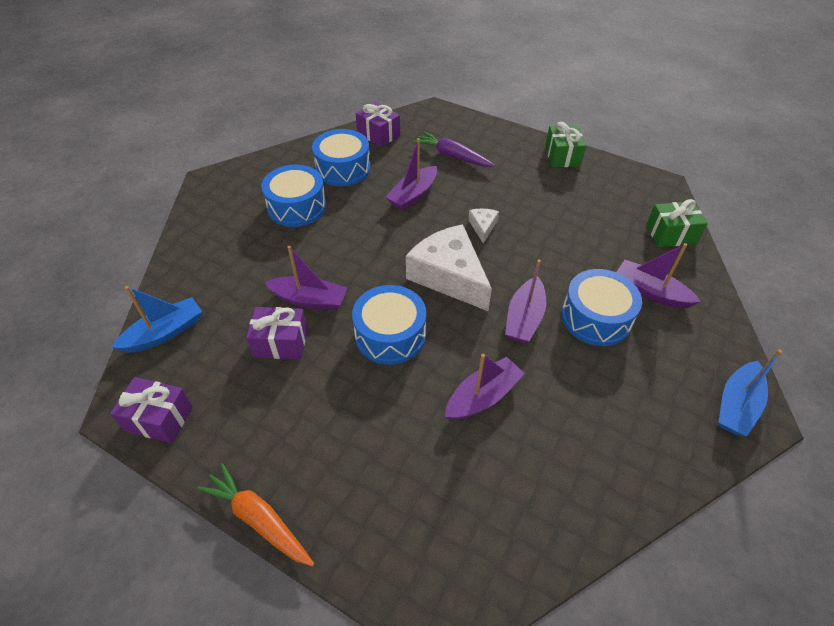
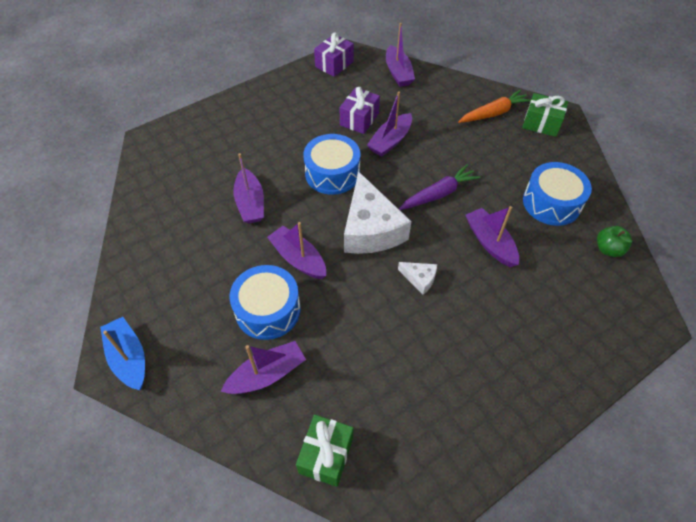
camera: 115 degrees right, 5 degrees up
(165, 333) = (398, 73): blue boat -> purple boat
(259, 519) = (247, 89): orange carrot -> orange carrot (493, 113)
(297, 207) = (503, 158): blue drum -> none
(378, 134) = (608, 249): purple gift -> green apple
(449, 276) = (370, 228): white cheese -> white cheese turned 90 degrees clockwise
(453, 156) = (547, 302): purple carrot -> purple carrot (438, 194)
(562, 156) = (513, 422): green gift -> green gift (541, 123)

